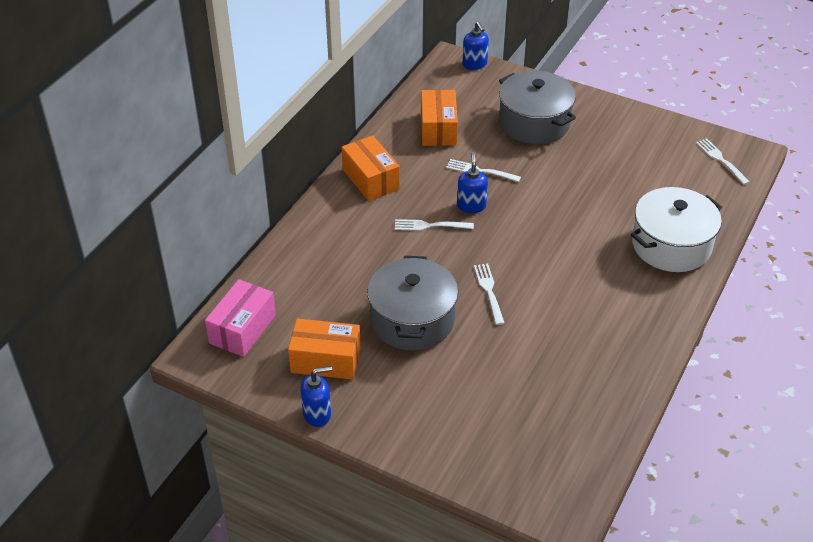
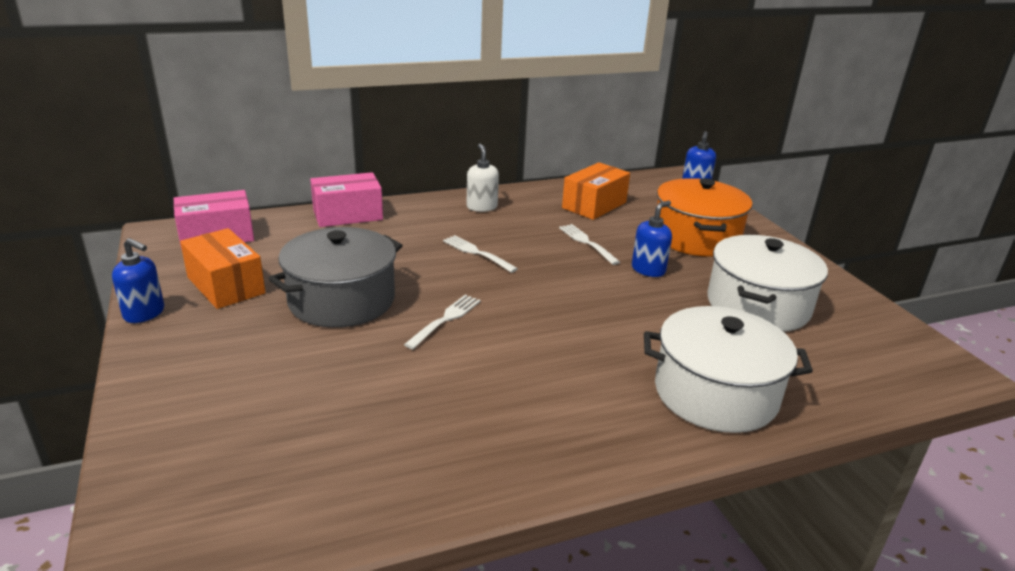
camera: 40 degrees right, 15 degrees down
(295, 248) = (348, 215): none -> pink box
(371, 179) = (481, 207): orange box -> white soap dispenser
(471, 206) = (538, 258): blue soap dispenser -> blue soap dispenser (648, 270)
(534, 123) = (696, 237): grey pot -> orange pot
(626, 164) = (758, 305): none -> white pot
(721, 160) = (897, 356): white fork -> none

